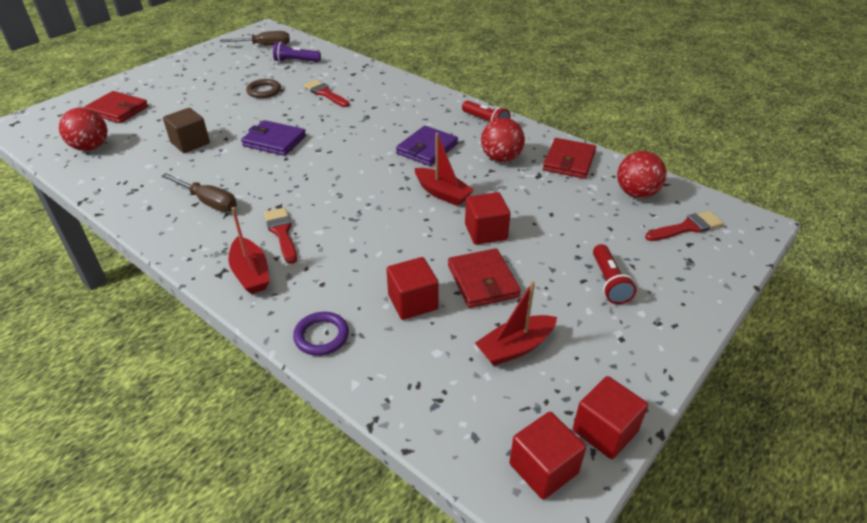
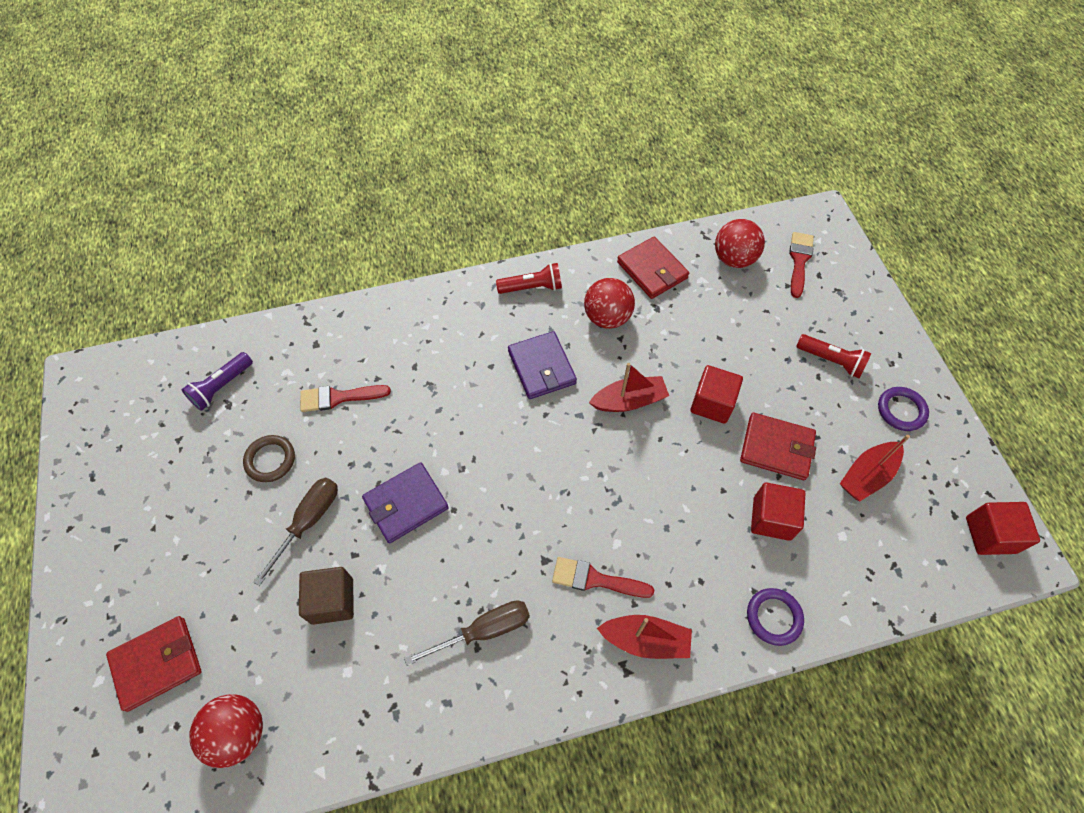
camera: 55 degrees left, 20 degrees up
(265, 45) = (137, 400): brown screwdriver -> brown screwdriver (308, 521)
(515, 347) = (867, 475): red boat -> red boat turned 45 degrees clockwise
(605, 431) = (975, 473): red cube -> none
(613, 347) = (901, 410): none -> purple ring

